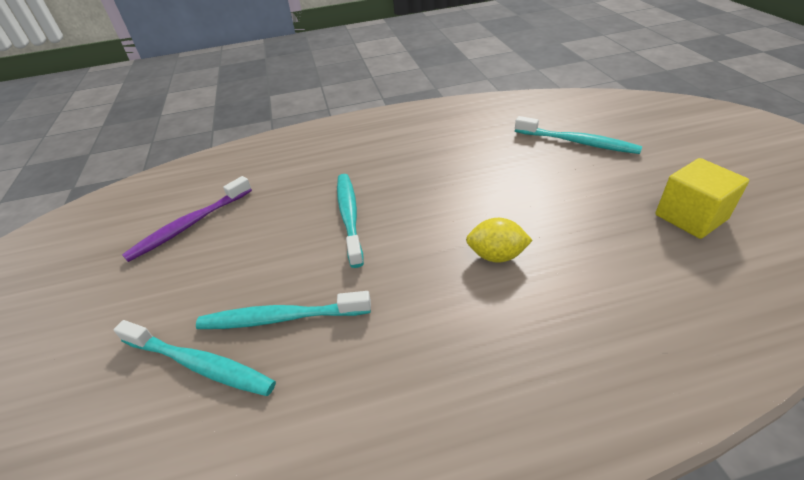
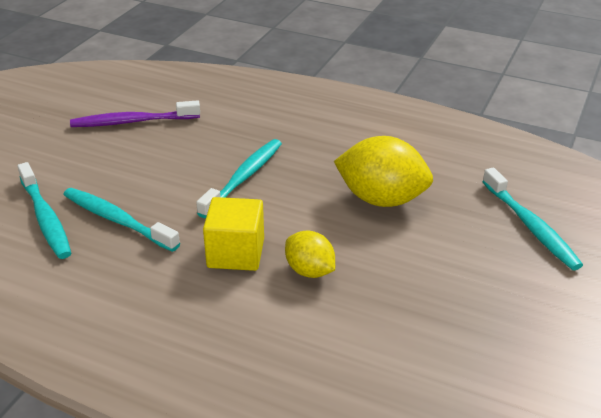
camera: 35 degrees right, 5 degrees down
(469, 176) = (381, 199): none -> yellow lemon
(690, 217) = (524, 347): yellow cube -> yellow cube (236, 253)

